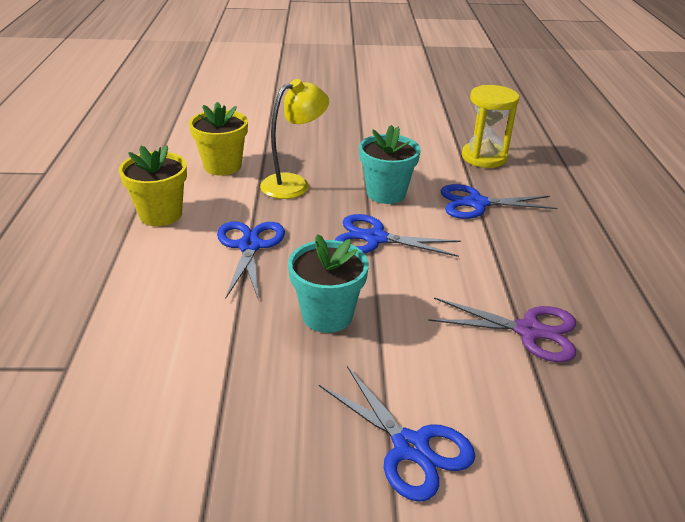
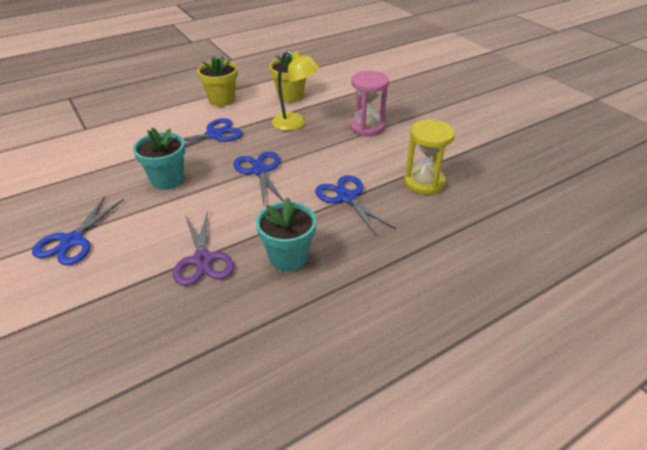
camera: 60 degrees right, 5 degrees up
(353, 148) = (367, 127): none -> pink hourglass
(386, 193) = (319, 158): turquoise flower pot -> turquoise flower pot (288, 257)

